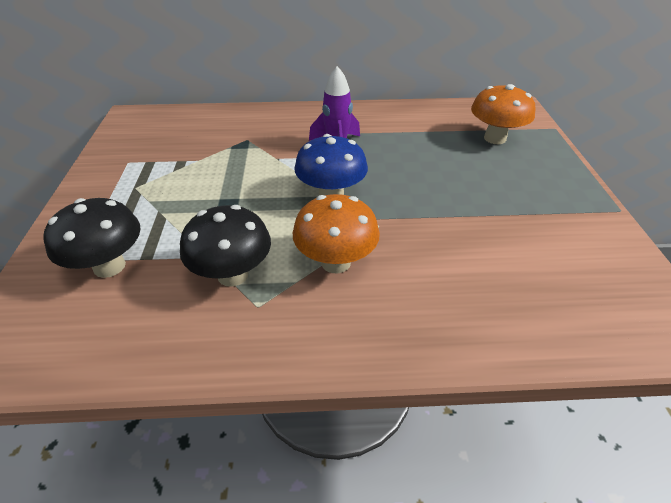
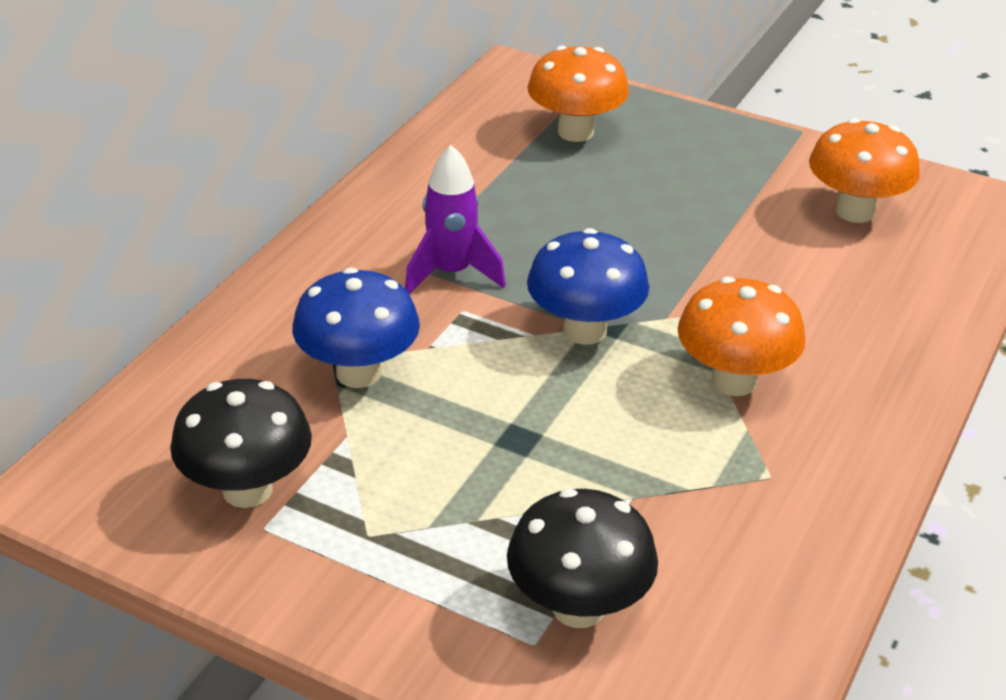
camera: 60 degrees left, 5 degrees down
(233, 275) = (692, 481): black mushroom -> black mushroom (247, 490)
(243, 148) = (358, 373): none -> blue mushroom
(567, 260) = (855, 211): none -> orange mushroom

